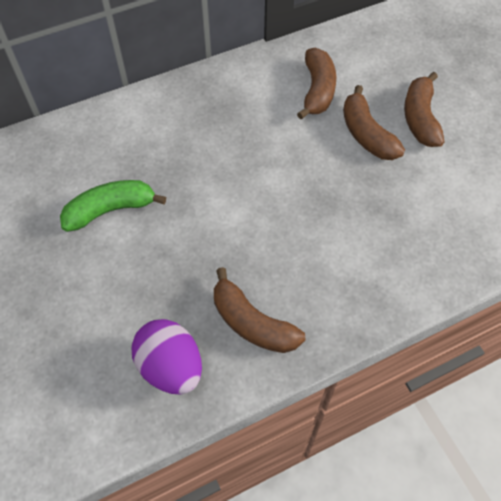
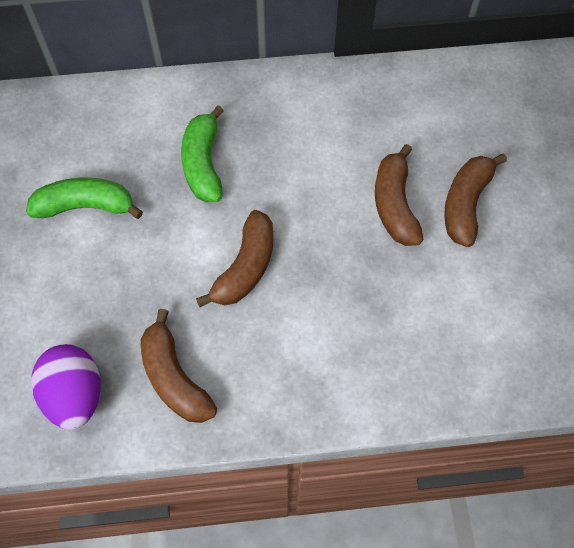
camera: 20 degrees right, 5 degrees up
(197, 148) = (203, 164): none -> green banana
(317, 90) = (364, 134): brown banana -> brown banana (245, 267)

